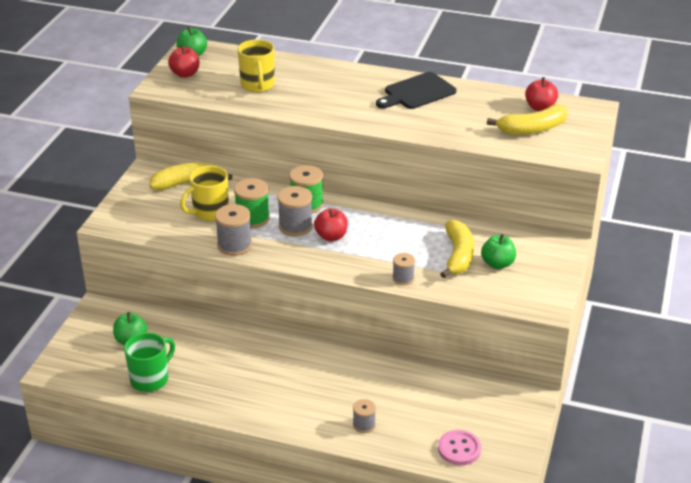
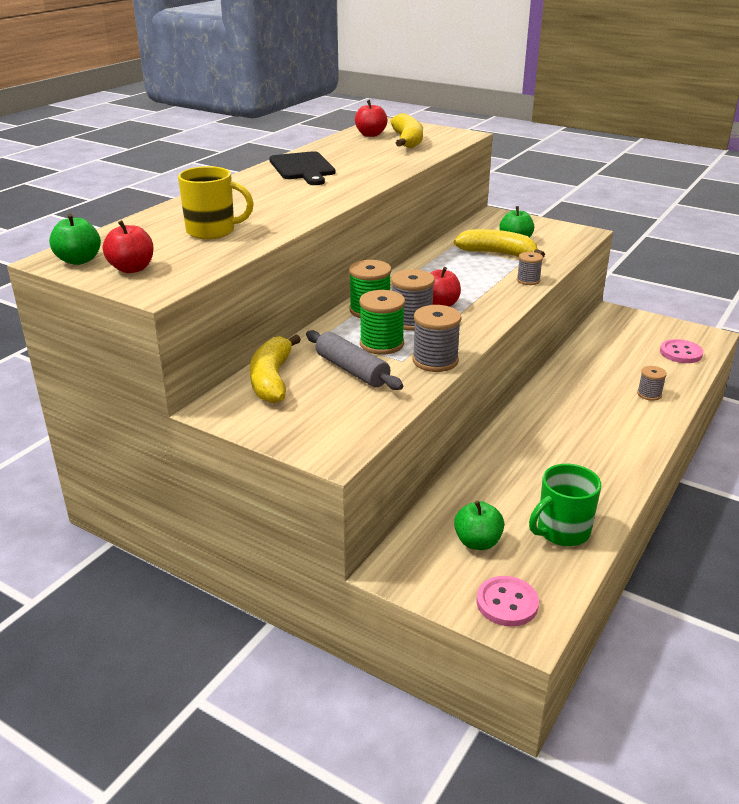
camera: 75 degrees left, 5 degrees down
(74, 359) = (507, 603): none -> pink button
(150, 379) = (562, 531): green mug -> green mug turned 90 degrees counterclockwise
(210, 212) = (352, 370): yellow mug -> grey rolling pin

